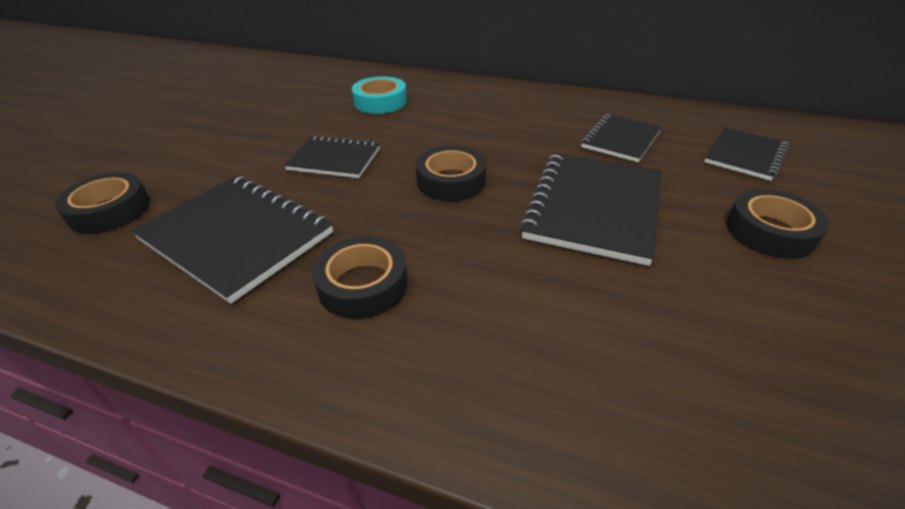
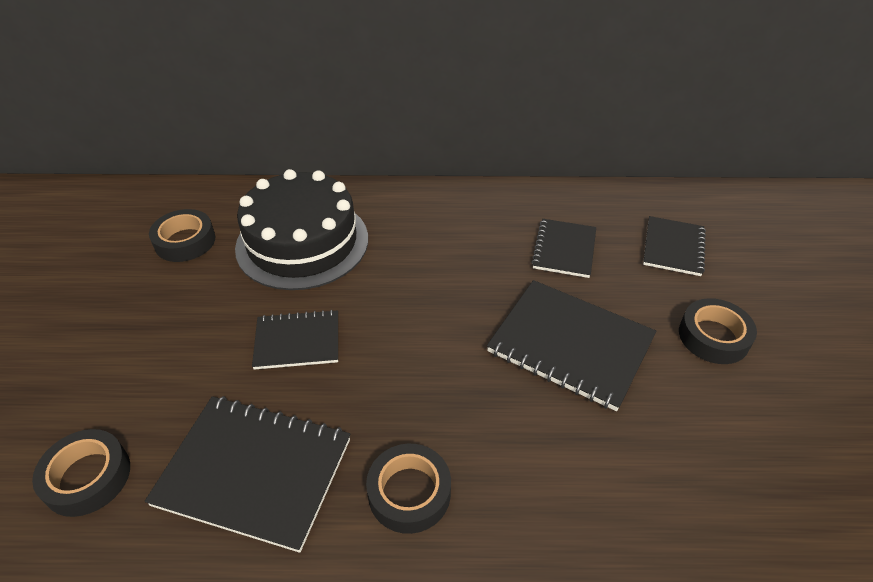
camera: 20 degrees left, 5 degrees up
(380, 102) = (302, 242): turquoise tape -> black cake
(451, 181) = (430, 343): black tape -> black tape (185, 241)
(594, 207) = (570, 345): black notebook -> black notebook turned 60 degrees counterclockwise

